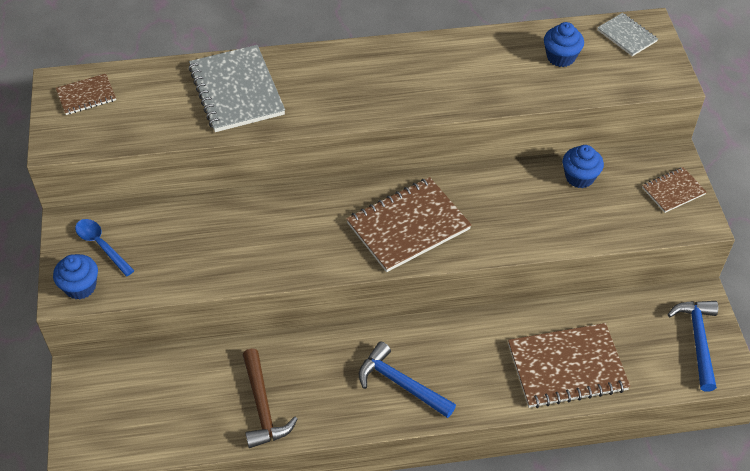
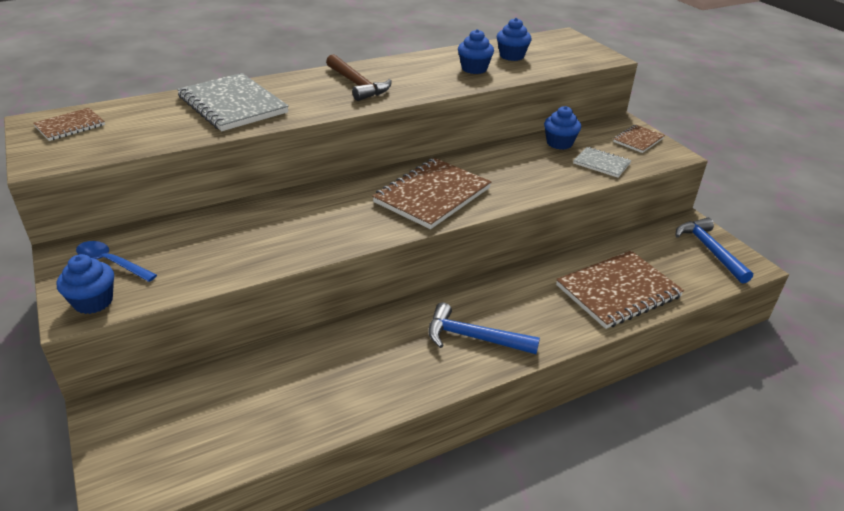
camera: 20 degrees left, 15 degrees down
(263, 407) = (338, 391): brown hammer -> brown hammer (357, 85)
(506, 74) = (474, 69): none -> blue cupcake
(627, 36) = (553, 41): grey notebook -> grey notebook (601, 163)

